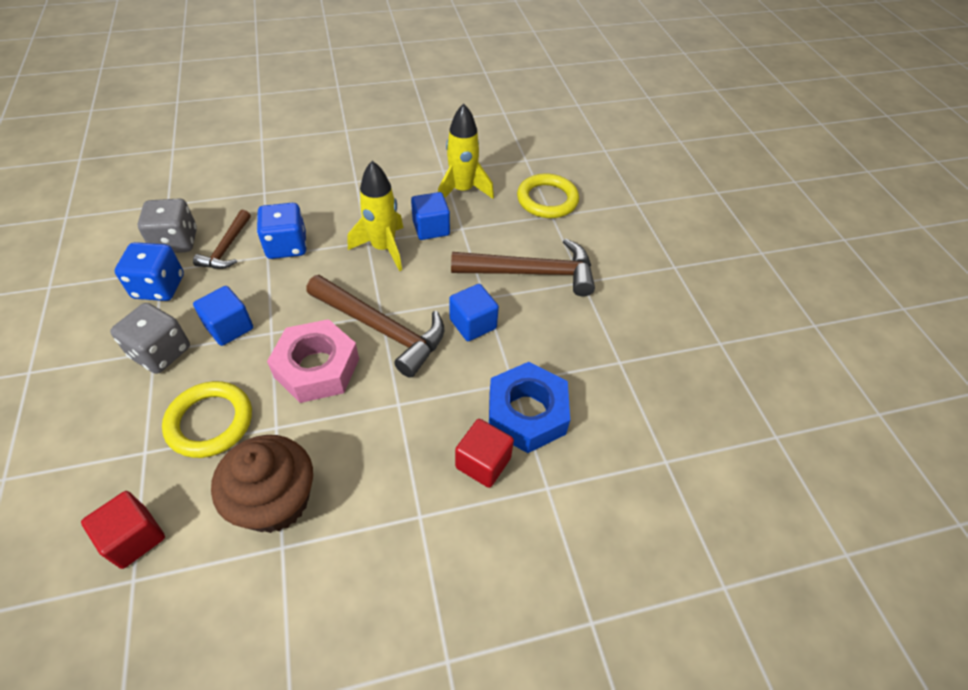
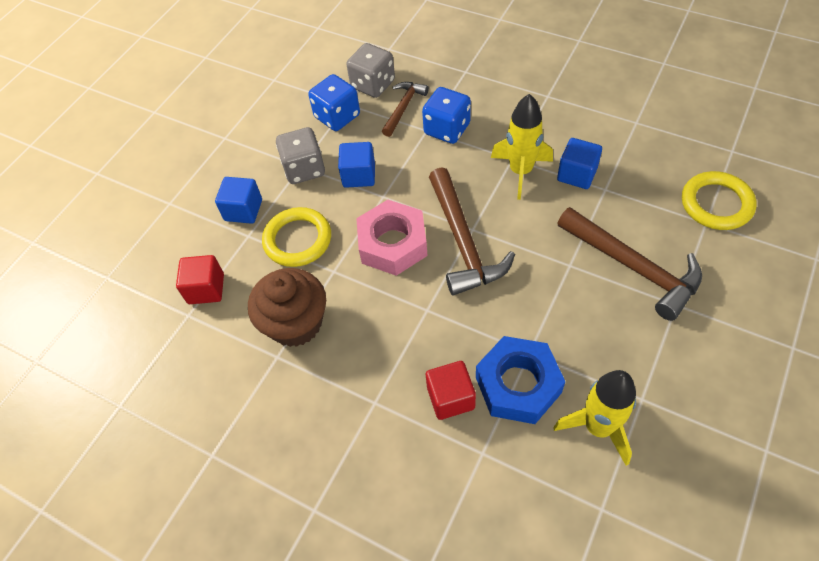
camera: 50 degrees right, 5 degrees up
(227, 247) = (403, 108): brown hammer -> brown hammer turned 150 degrees clockwise
(462, 190) = (637, 152): yellow rocket -> yellow rocket (598, 427)
(473, 324) = (539, 282): blue cube -> blue cube (243, 210)

